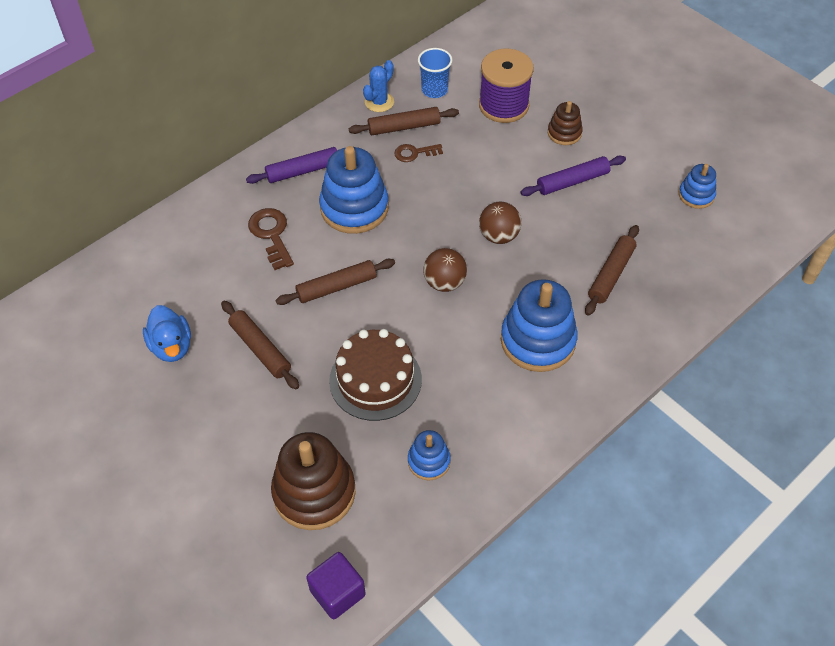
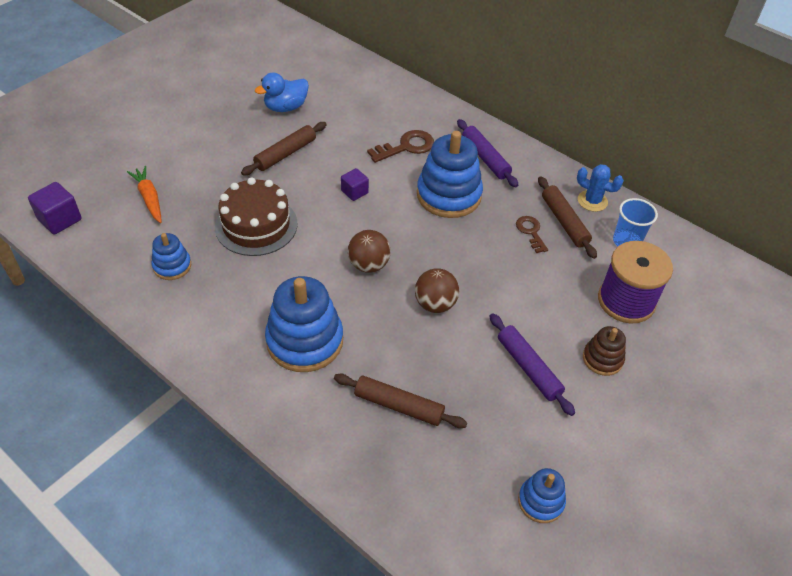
camera: 80 degrees right, 5 degrees down
(314, 492) = (149, 198): brown stacking toy -> orange carrot
(336, 287) = (354, 192): brown rolling pin -> purple cube

